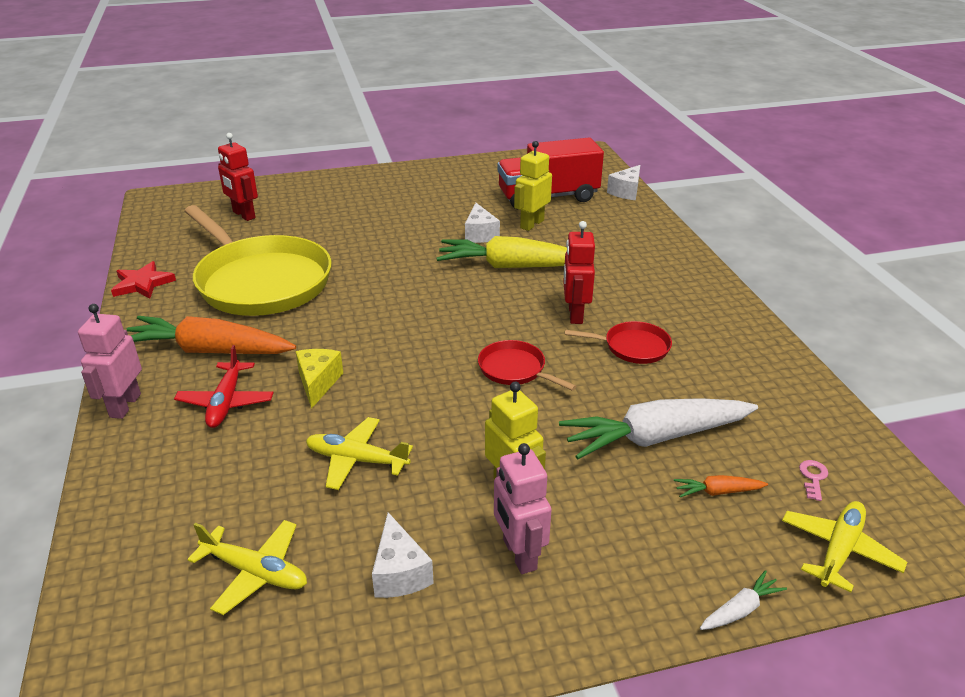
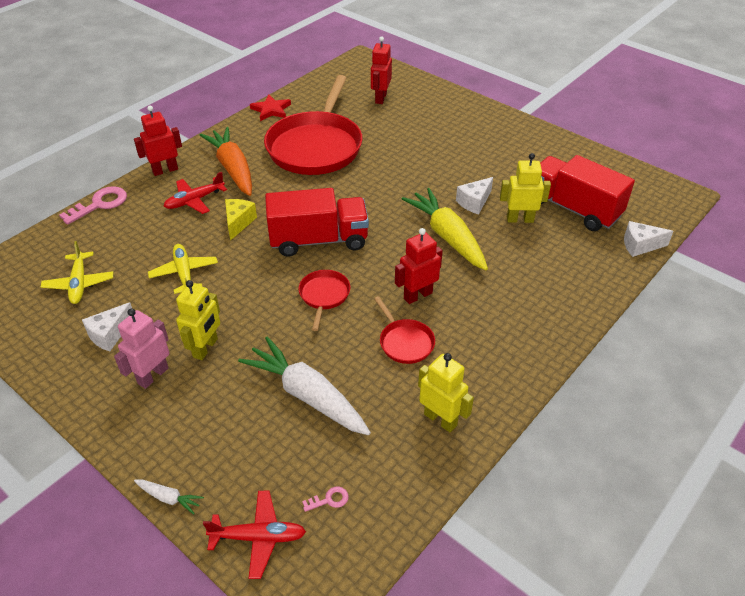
camera: 55 degrees right, 10 degrees up
(104, 493) = (99, 204): none -> pink key
(125, 405) = (165, 170): pink robot -> red robot
(261, 281) = (316, 147): yellow pan -> red pan
(318, 383) = (238, 223): yellow cheese -> yellow cheese turned 45 degrees counterclockwise
(422, 339) = (318, 240): none -> red truck
(717, 492) = (273, 449): orange carrot -> none
(751, 368) = (440, 419): none -> yellow robot
(839, 550) = (259, 537): yellow plane -> red plane

